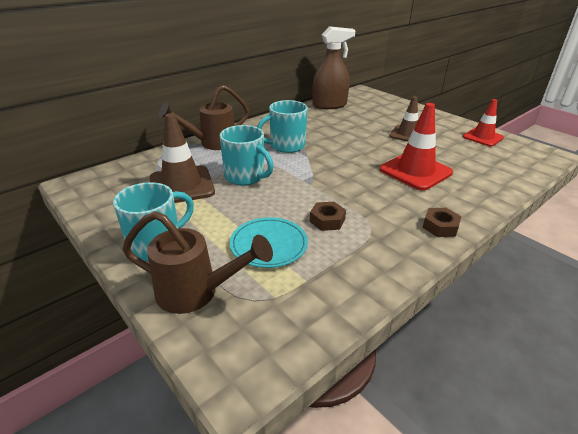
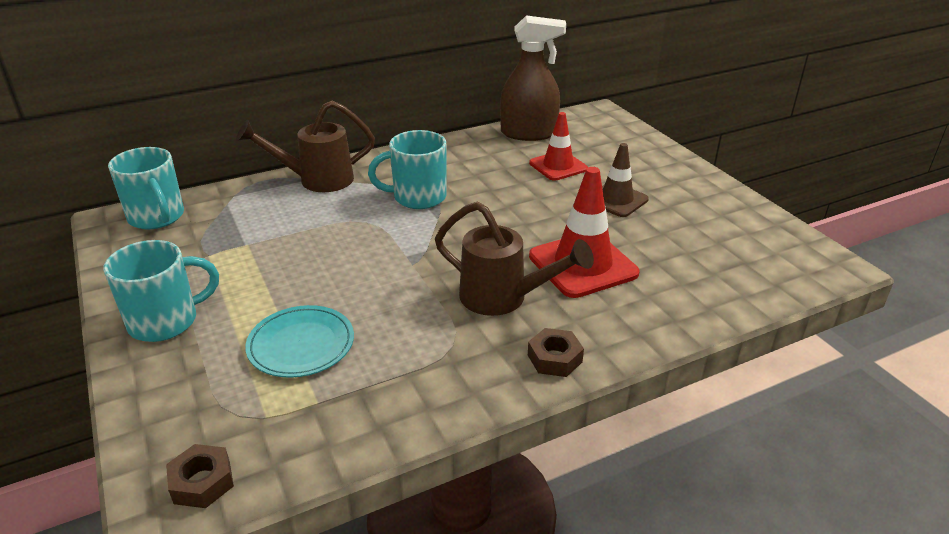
camera: 15 degrees right, 0 degrees up
(181, 185) = (240, 241): brown traffic cone -> none
(197, 292) = (178, 393): brown watering can -> brown watering can (504, 298)
(245, 177) = (331, 240): turquoise mug -> turquoise mug (157, 217)
(327, 220) = (400, 323): brown nut -> brown nut (202, 482)
(482, 137) = (739, 220): red traffic cone -> red traffic cone (558, 166)

